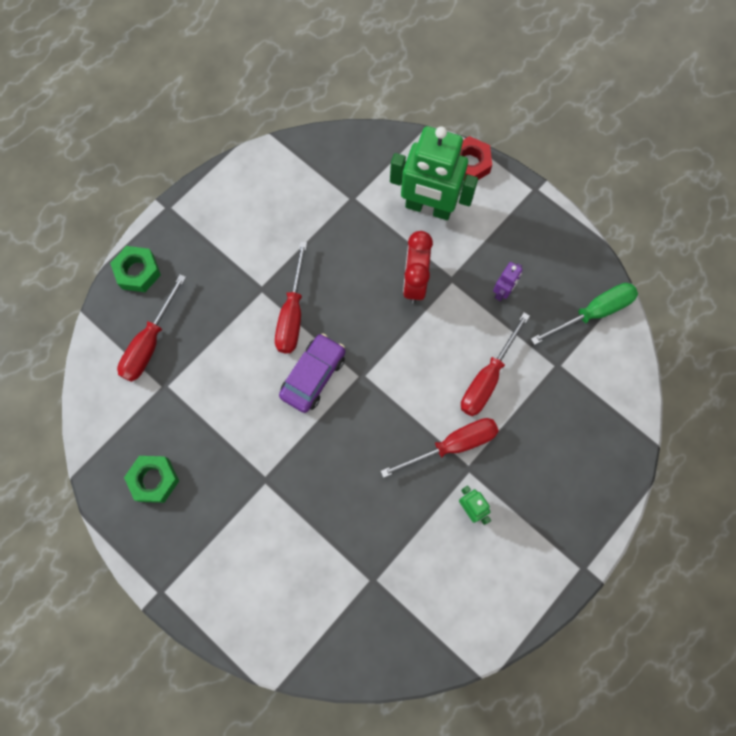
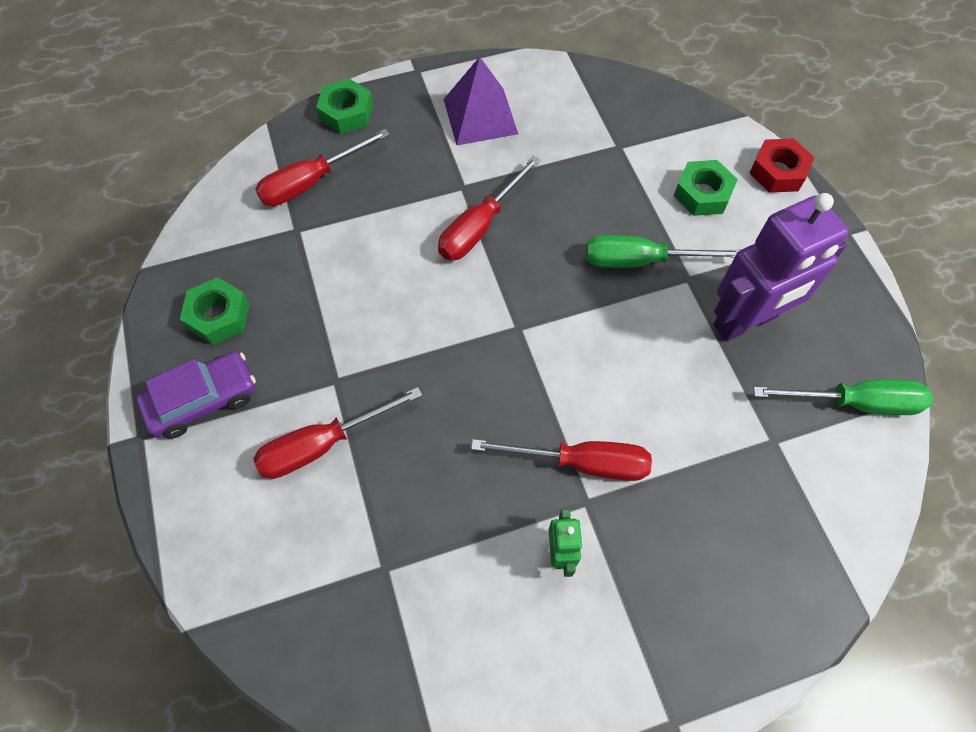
camera: 30 degrees right, 10 degrees down
(239, 223) = (480, 116): none -> purple pyramid
(313, 376) = (462, 300): purple car -> purple car (203, 400)
(414, 282) = (641, 261): red clock -> green screwdriver
(428, 208) = (702, 194): green robot -> green nut
(487, 378) = (671, 408): red screwdriver -> red screwdriver (323, 444)
(503, 292) = (745, 321): purple robot -> purple robot, size x2.25

